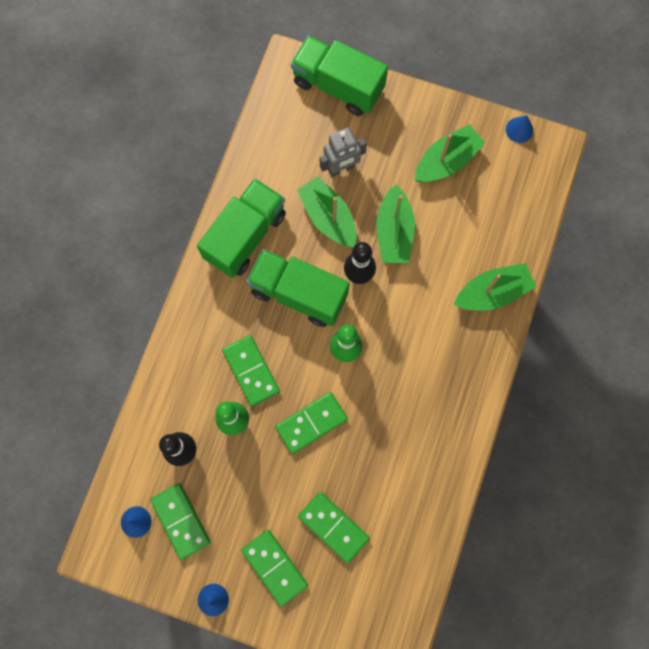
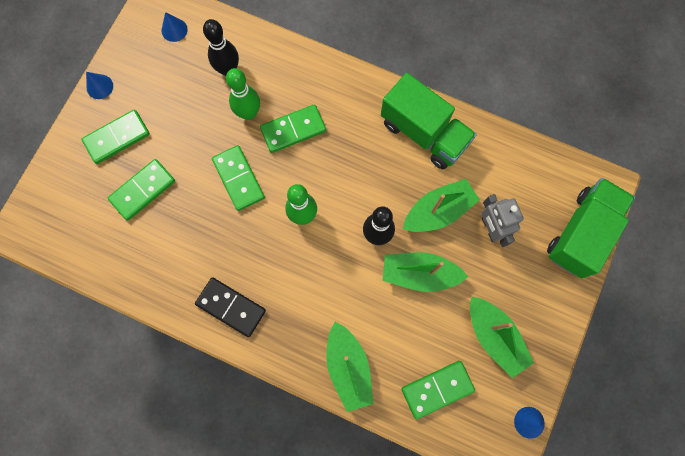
camera: 95 degrees right, 0 degrees up
(180, 521) = (169, 64): green domino -> green domino (437, 389)
(298, 294) = (363, 177): green truck -> none
(448, 413) = (231, 307): none -> black domino

